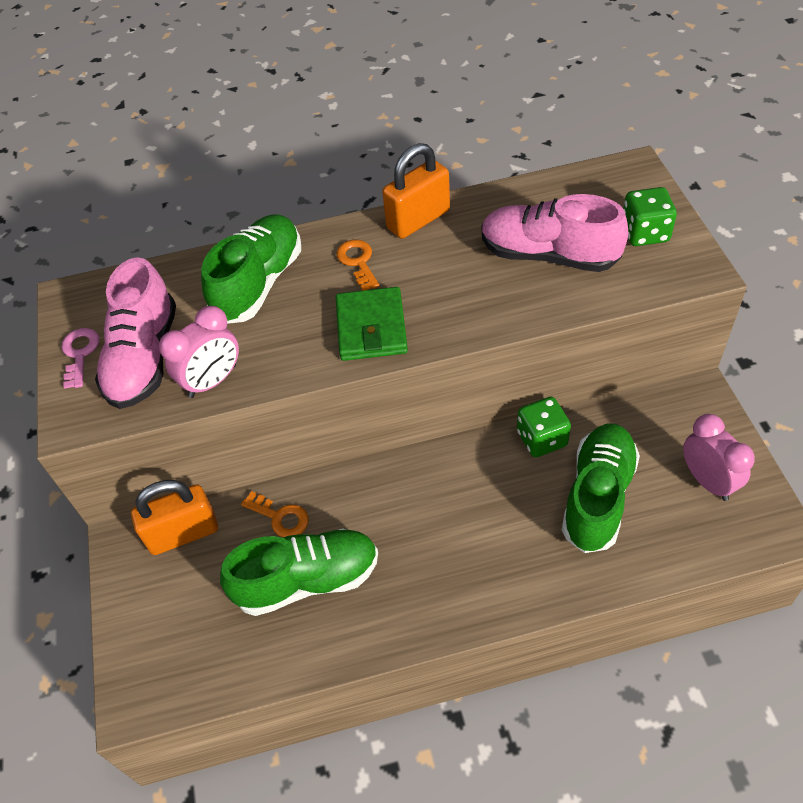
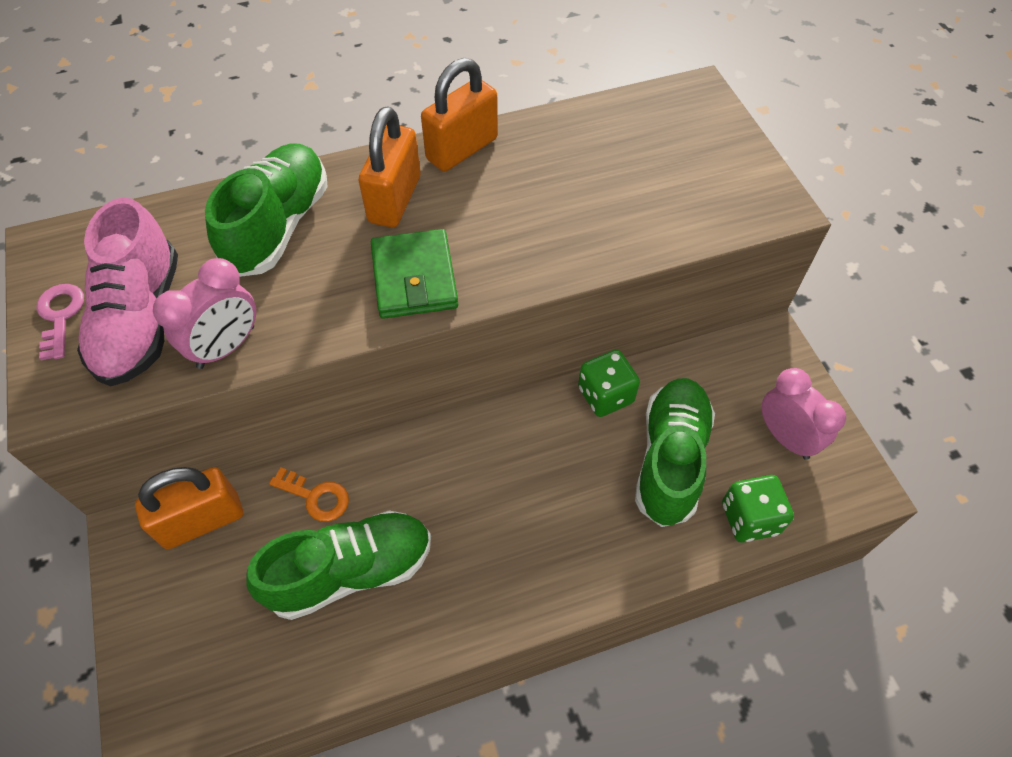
camera: 10 degrees left, 5 degrees up
(358, 262) = (395, 199): orange key -> orange padlock
(548, 255) = (612, 190): pink shoe -> none
(644, 233) = (716, 164): green dice -> green dice (749, 518)

